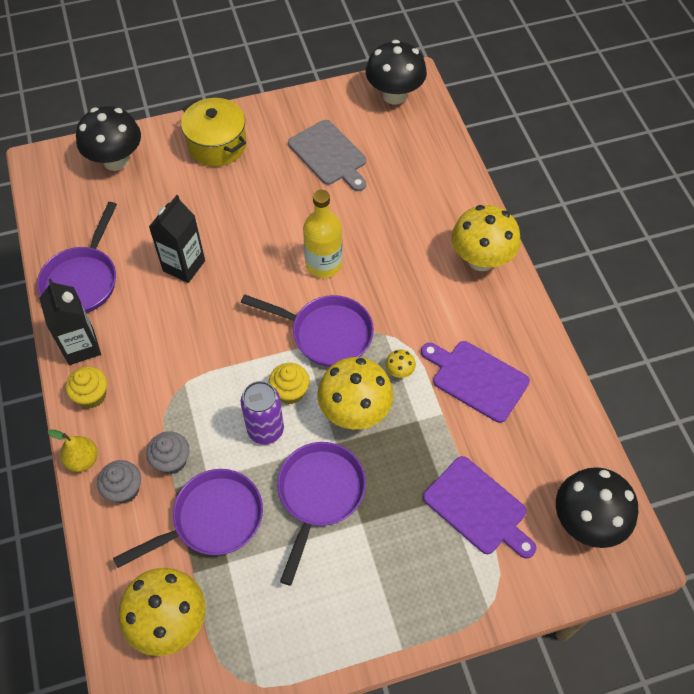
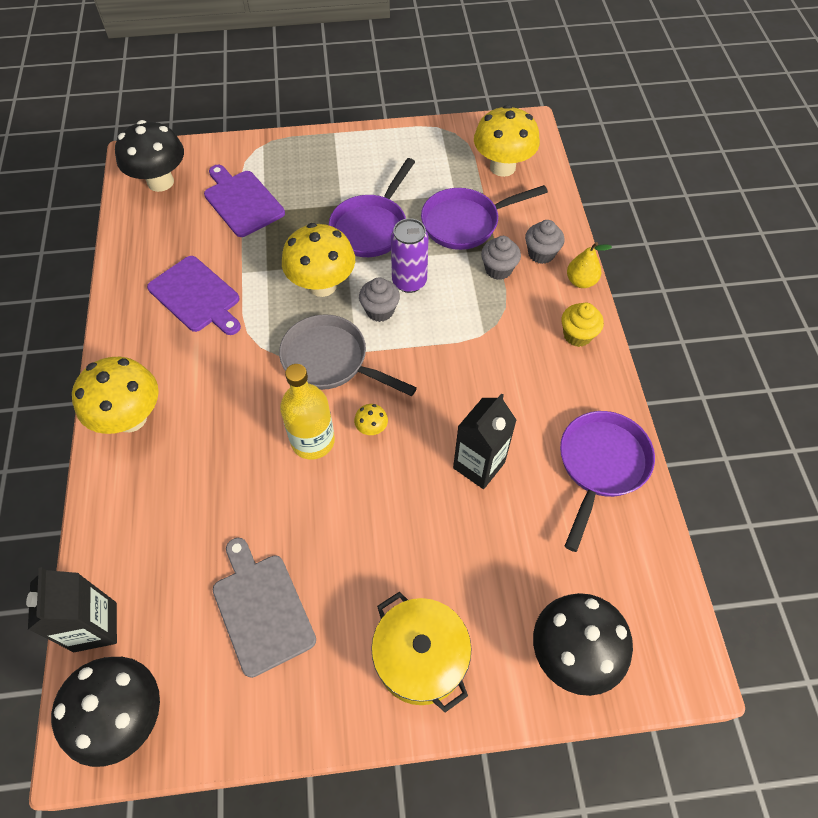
camera: 170 degrees left, 0 degrees up
(81, 347) = (594, 386): black carton -> black carton (95, 627)
(290, 392) = (380, 310): yellow cupcake -> grey cupcake
(326, 334) = (330, 361): purple pan -> grey pan
(399, 371) = (268, 313): yellow mushroom -> yellow mushroom (371, 428)

